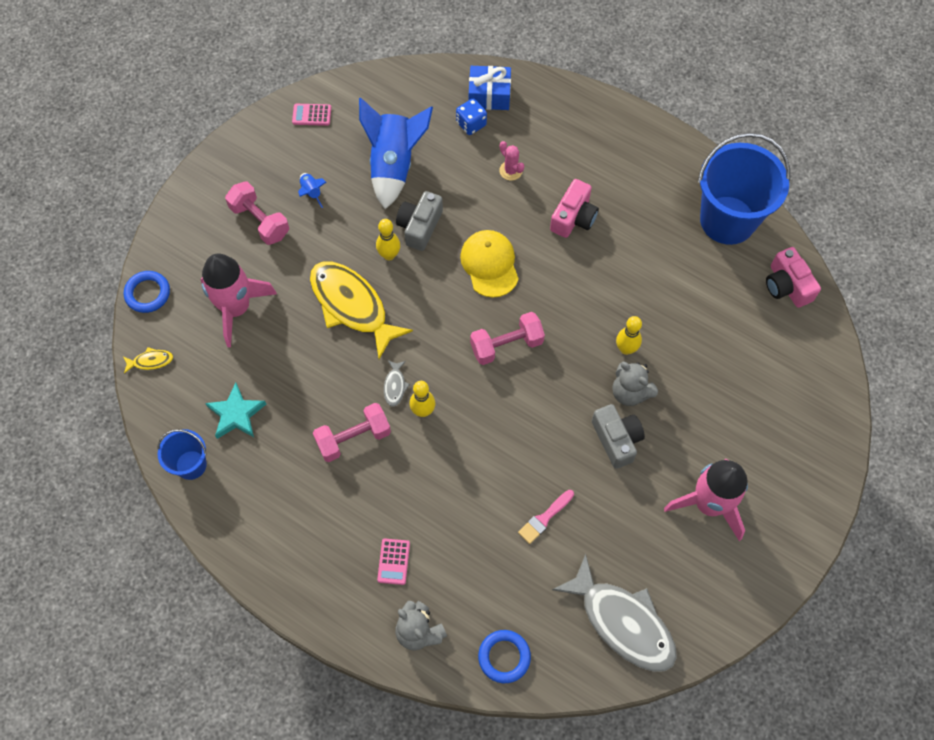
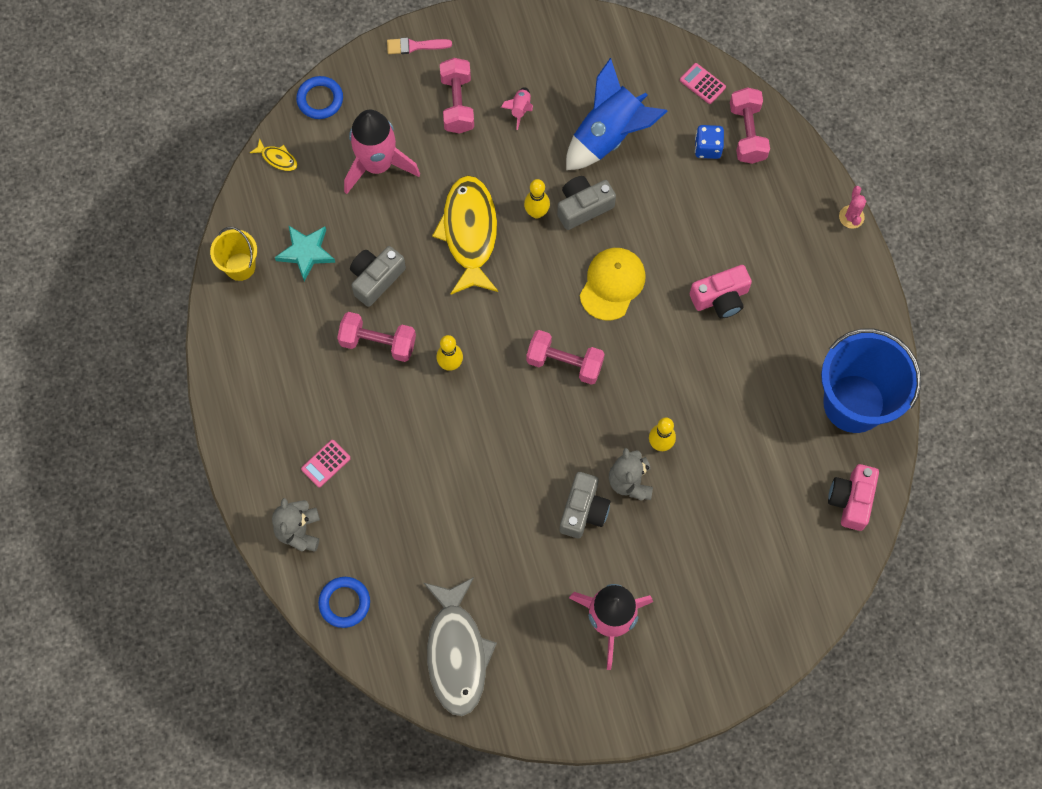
camera: 40 degrees right, 5 degrees up
(191, 465) = (240, 266): blue bucket -> yellow bucket
(309, 392) = (376, 279): none -> grey camera
(311, 192) = (520, 109): blue rocket -> pink rocket
(312, 115) = (579, 39): pink calculator -> pink calculator (702, 84)
(395, 386) = (446, 326): grey fish -> none
(489, 95) = (747, 133): blue gift -> pink dumbbell
(510, 171) = (704, 215): pink cactus -> pink cactus (851, 217)
(544, 518) = (469, 525): pink brush -> pink brush (415, 46)

